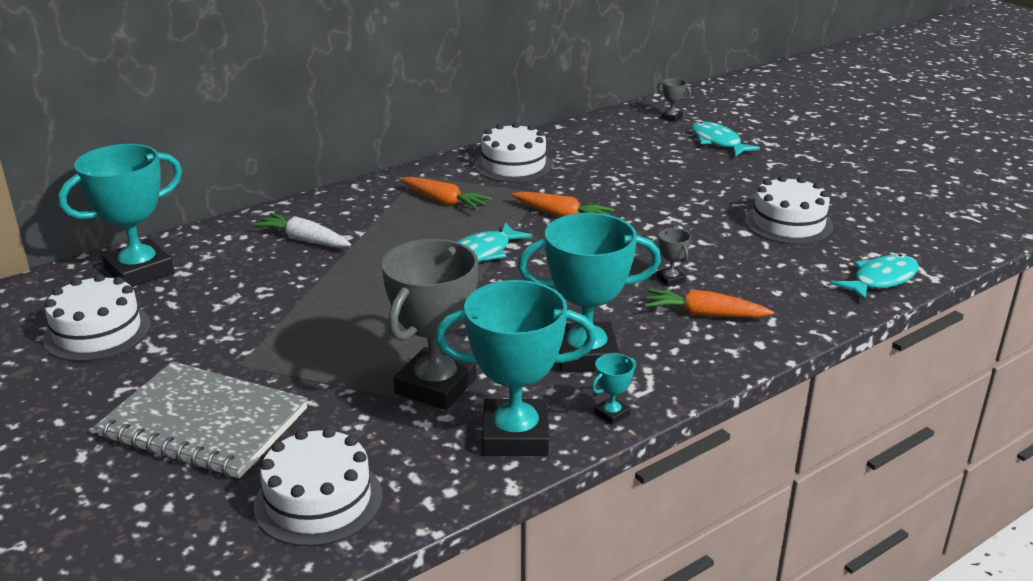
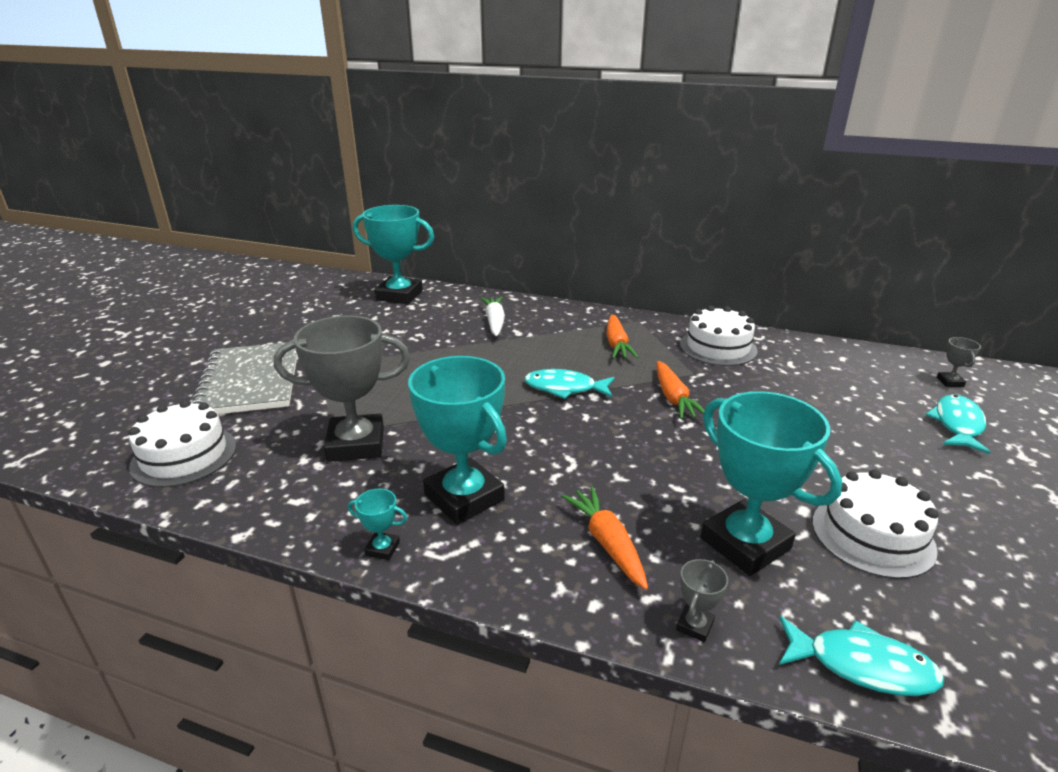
camera: 55 degrees right, 0 degrees up
(97, 332) = (323, 313): white cake -> none
(515, 435) = (314, 508): turquoise trophy -> turquoise trophy (745, 543)
(670, 279) = (645, 497): grey trophy -> grey trophy (694, 626)

